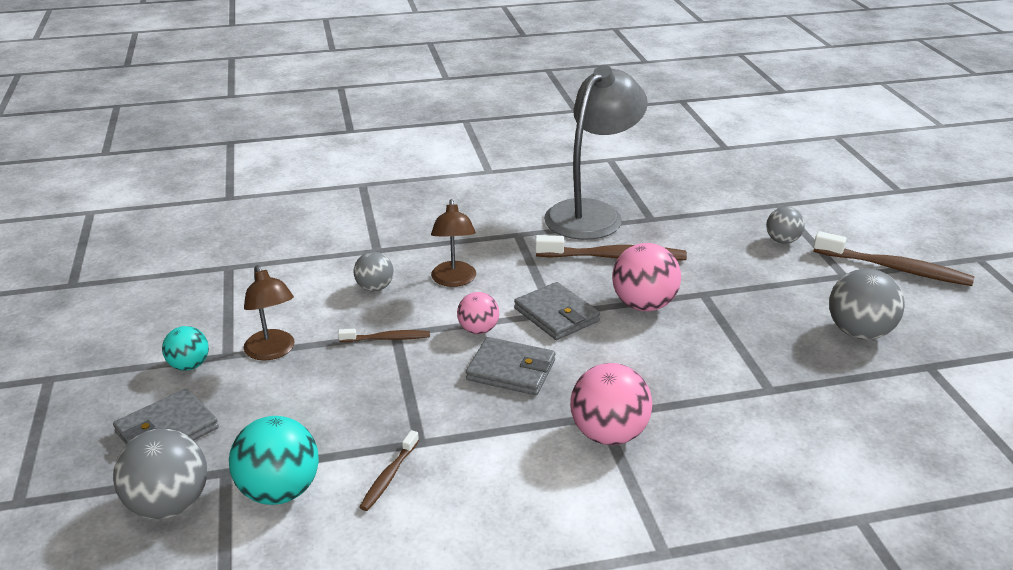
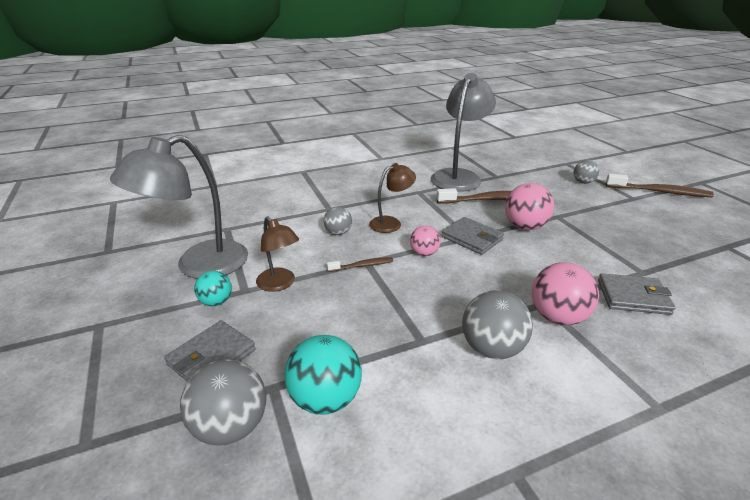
camera: 10 degrees left, 0 degrees up
(180, 316) = (199, 266): none -> grey lamp
(389, 477) = (411, 373): brown toothbrush -> none
(454, 280) = (391, 223): brown lamp -> brown lamp turned 105 degrees counterclockwise
(511, 370) = (462, 278): grey wallet -> grey wallet (633, 297)
(859, 332) = (669, 230): grey ball -> grey ball (492, 348)

